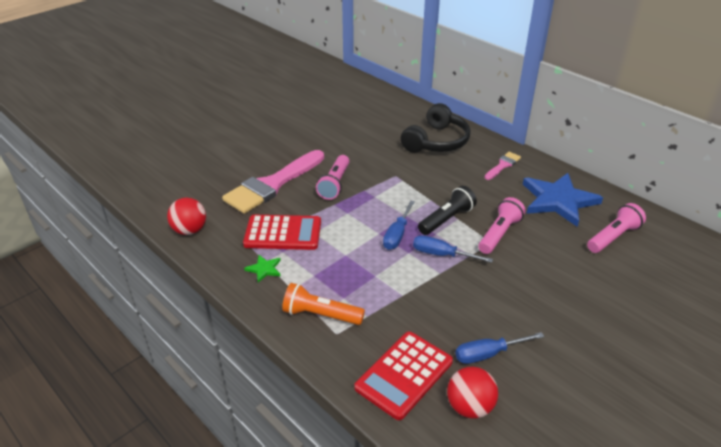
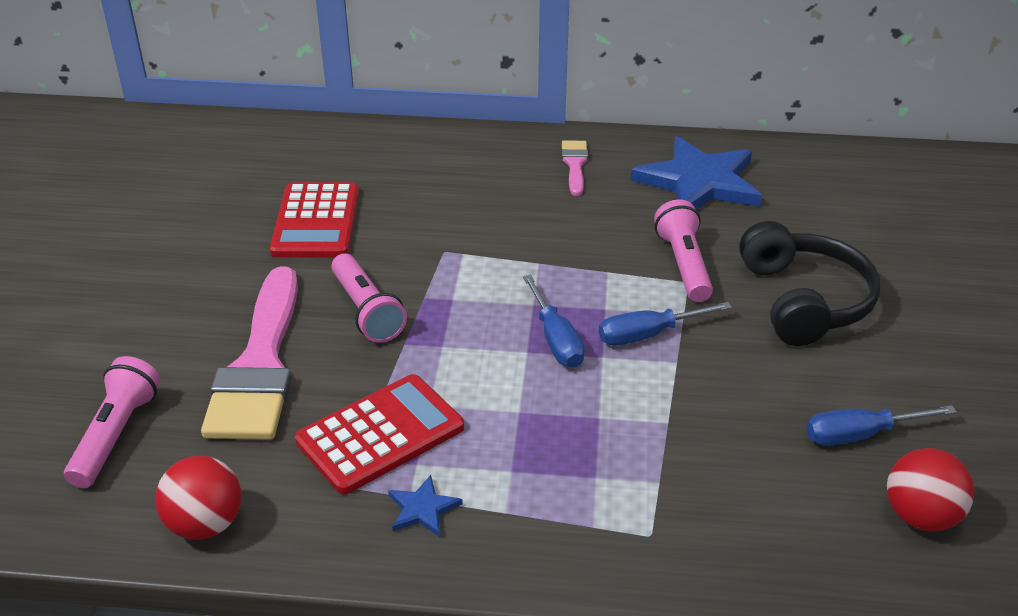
camera: 40 degrees left, 0 degrees up
(264, 269) = (423, 509): green star -> blue star
(320, 315) = (595, 523): orange flashlight -> none
(404, 375) = (803, 530): red calculator -> red calculator (316, 221)
(437, 141) = (442, 170): black headphones -> black headphones (804, 300)
(447, 219) = (594, 280): black flashlight -> none
(487, 354) = (859, 435): blue screwdriver -> blue screwdriver turned 45 degrees clockwise
(613, 237) = (812, 199): pink flashlight -> pink flashlight (116, 435)

